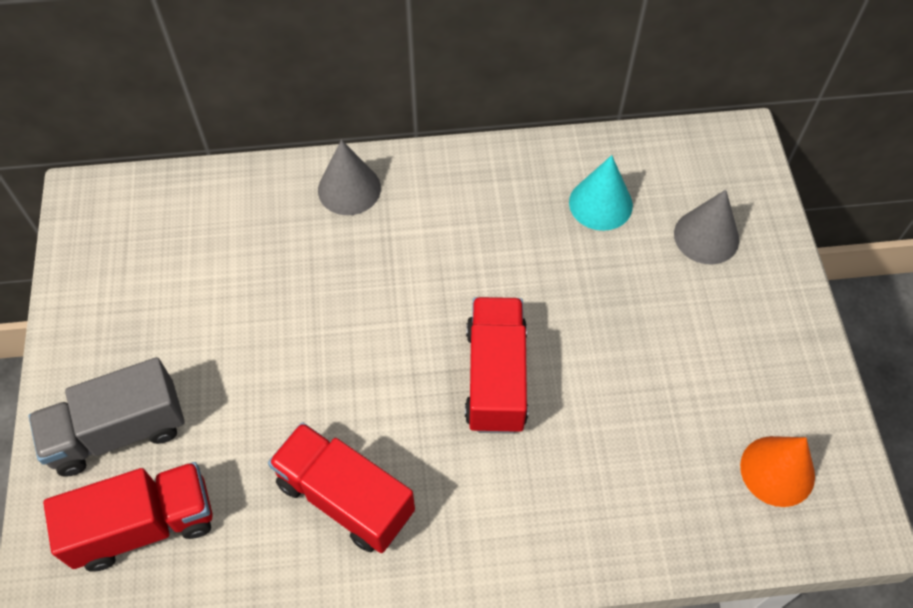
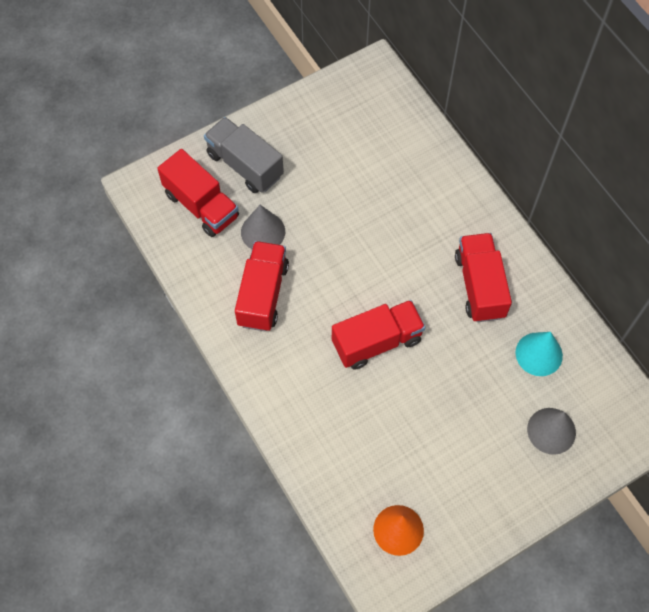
camera: 65 degrees right, 5 degrees up
(349, 189) = (462, 201): grey cone -> grey cone (263, 231)
(477, 224) = (479, 286): none -> red truck

